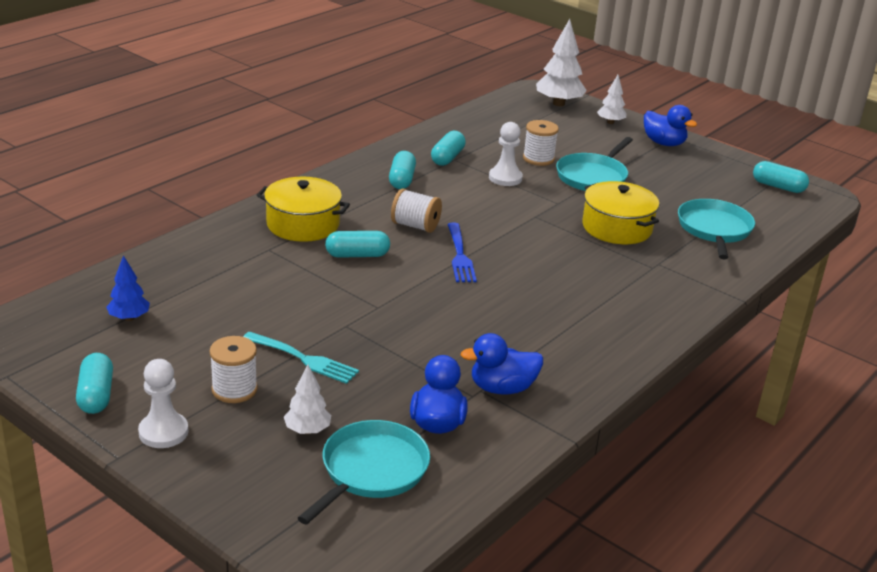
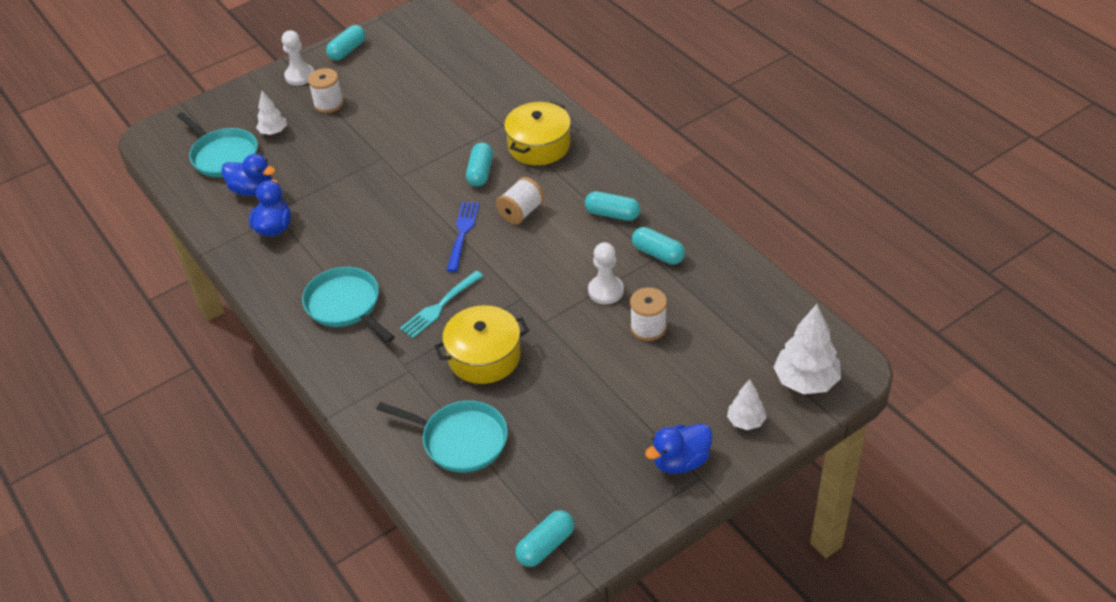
camera: 110 degrees right, 15 degrees up
(96, 395) = (347, 50): turquoise capsule -> turquoise capsule turned 60 degrees counterclockwise
(129, 318) = (428, 60): blue tree -> none
(303, 359) = (349, 135): turquoise fork -> turquoise fork (440, 306)
(459, 255) = (462, 233): blue fork -> blue fork turned 90 degrees clockwise
(593, 176) = (598, 365): turquoise pan -> turquoise pan (345, 305)

